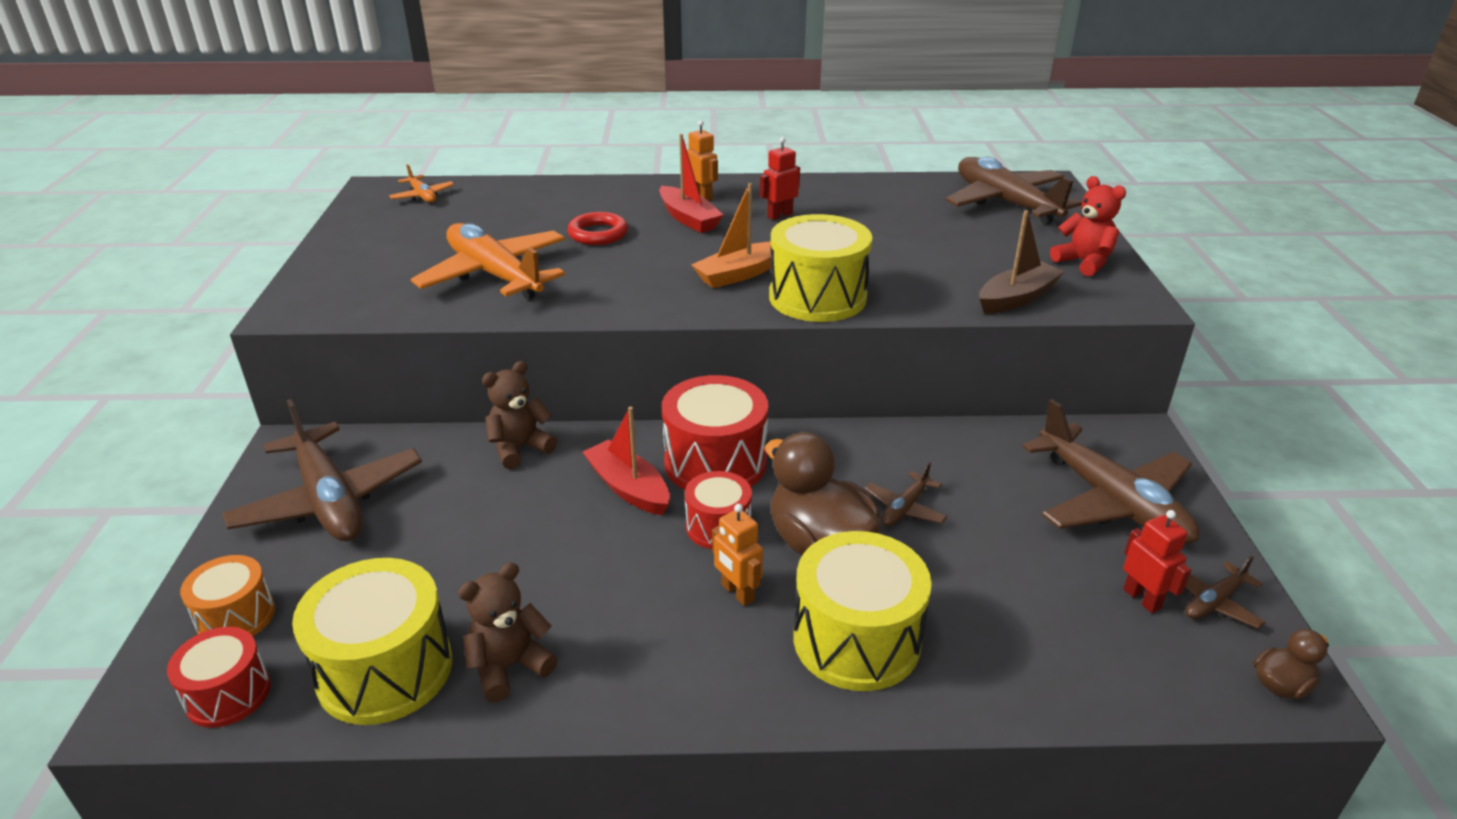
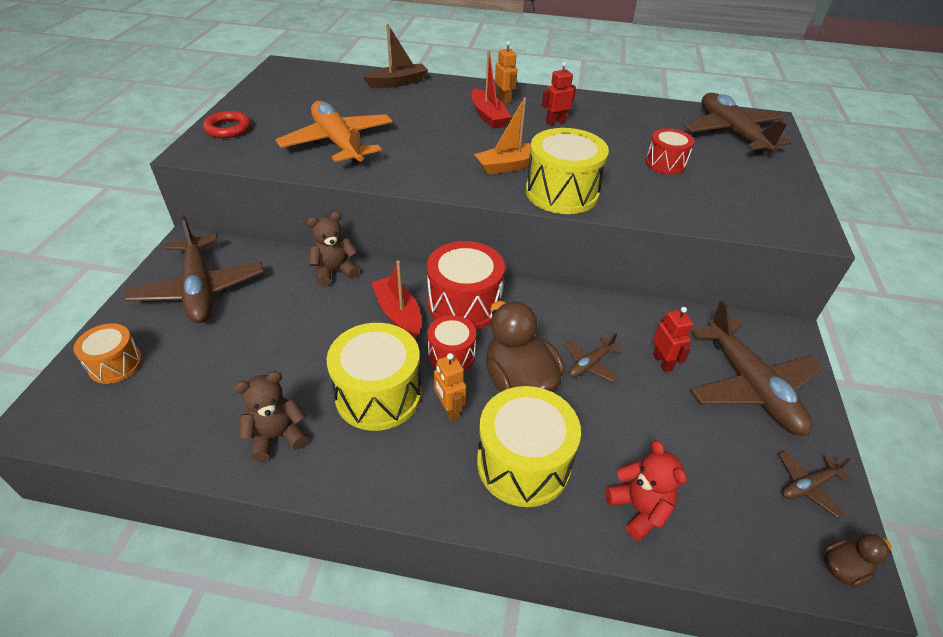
camera: 10 degrees right, 10 degrees up
(228, 694) = (93, 420): red drum -> red drum (665, 163)
(385, 670) = (196, 422): yellow drum -> yellow drum (378, 394)
(422, 196) = (311, 75): orange plane -> none
(598, 234) = (420, 120): red ring -> red ring (228, 128)
(1017, 298) = (715, 215): brown boat -> brown boat (398, 83)
(1083, 263) = (778, 192): red teddy bear -> red teddy bear (639, 509)
(1142, 599) = (751, 472): red robot -> red robot (662, 362)

